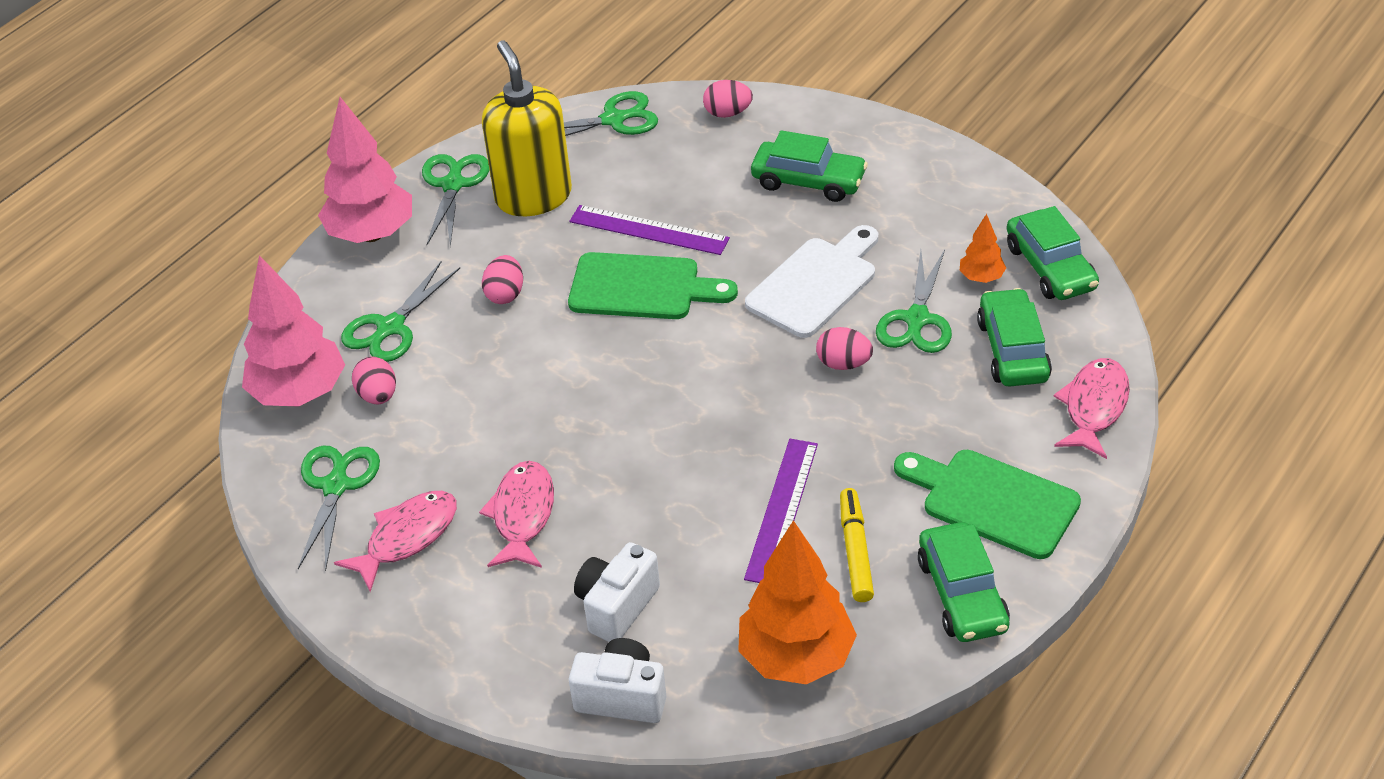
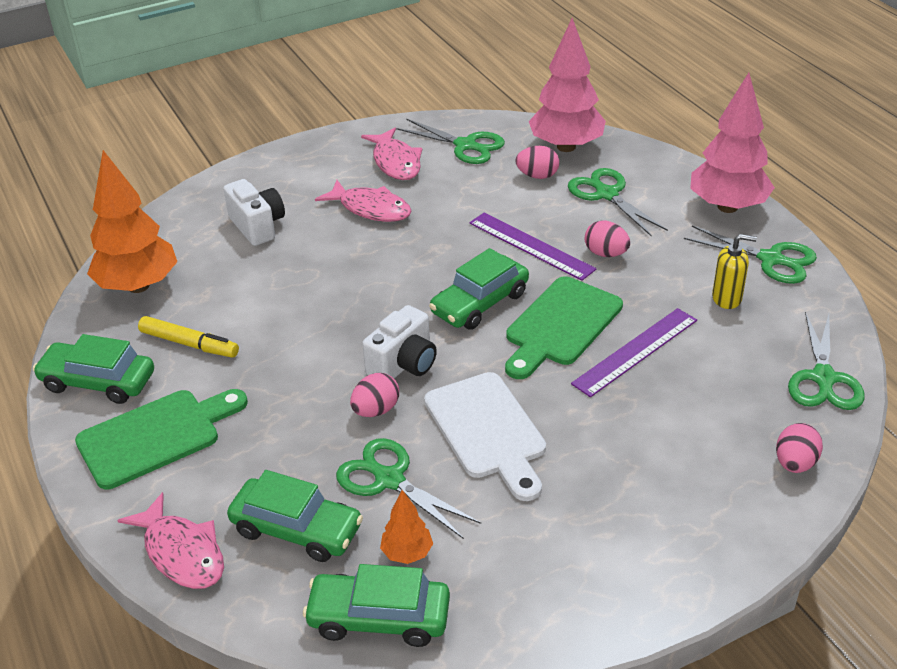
camera: 115 degrees right, 5 degrees down
(533, 196) = (727, 298): yellow soap dispenser -> yellow soap dispenser, size x0.48
(622, 697) = (190, 210): white camera -> white camera (403, 364)
(781, 510) = (261, 321): purple ruler -> purple ruler (531, 246)
(808, 181) = (642, 483): green car -> green car (480, 303)

